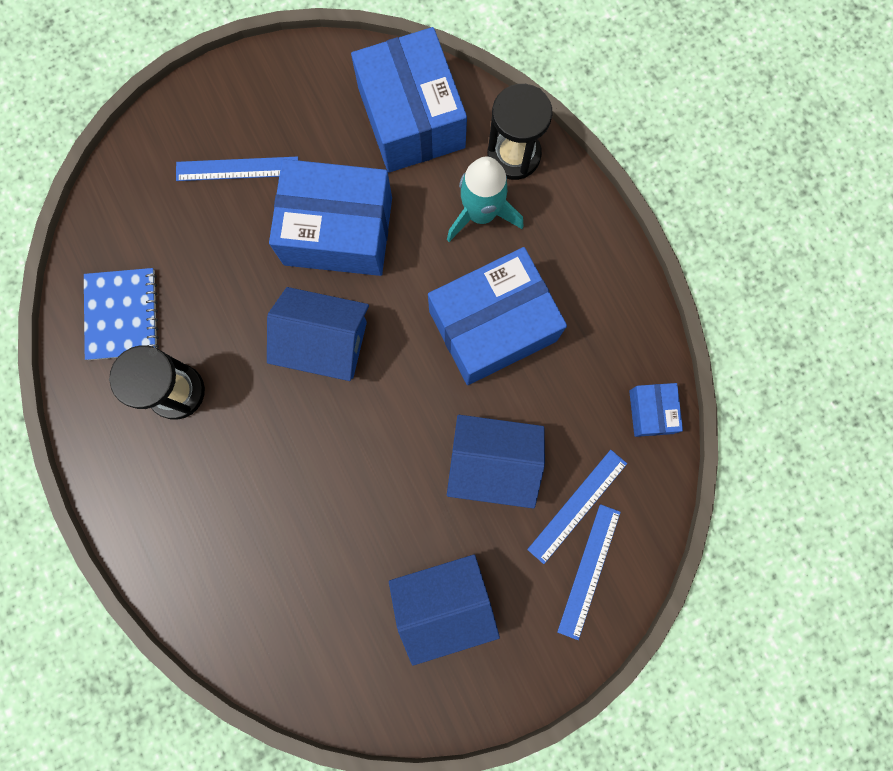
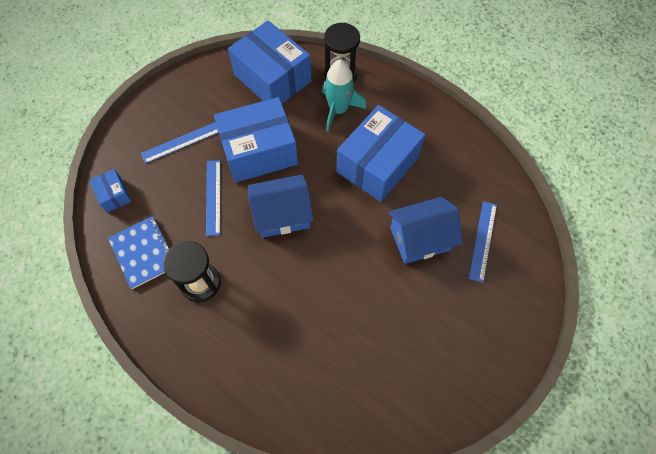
camera: 25 degrees left, 15 degrees down
(444, 603) = (437, 334): blue house -> none
(589, 571) = (511, 274): blue ruler -> blue ruler (213, 197)
(651, 412) = (493, 172): blue box -> blue box (114, 195)

